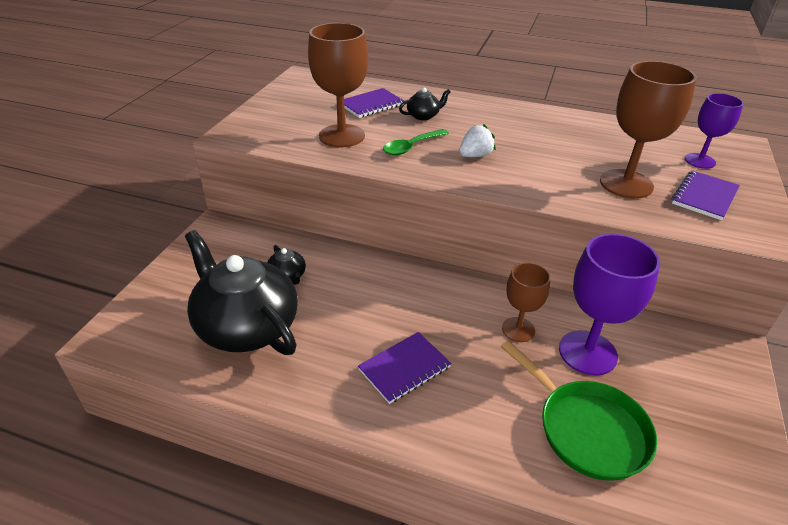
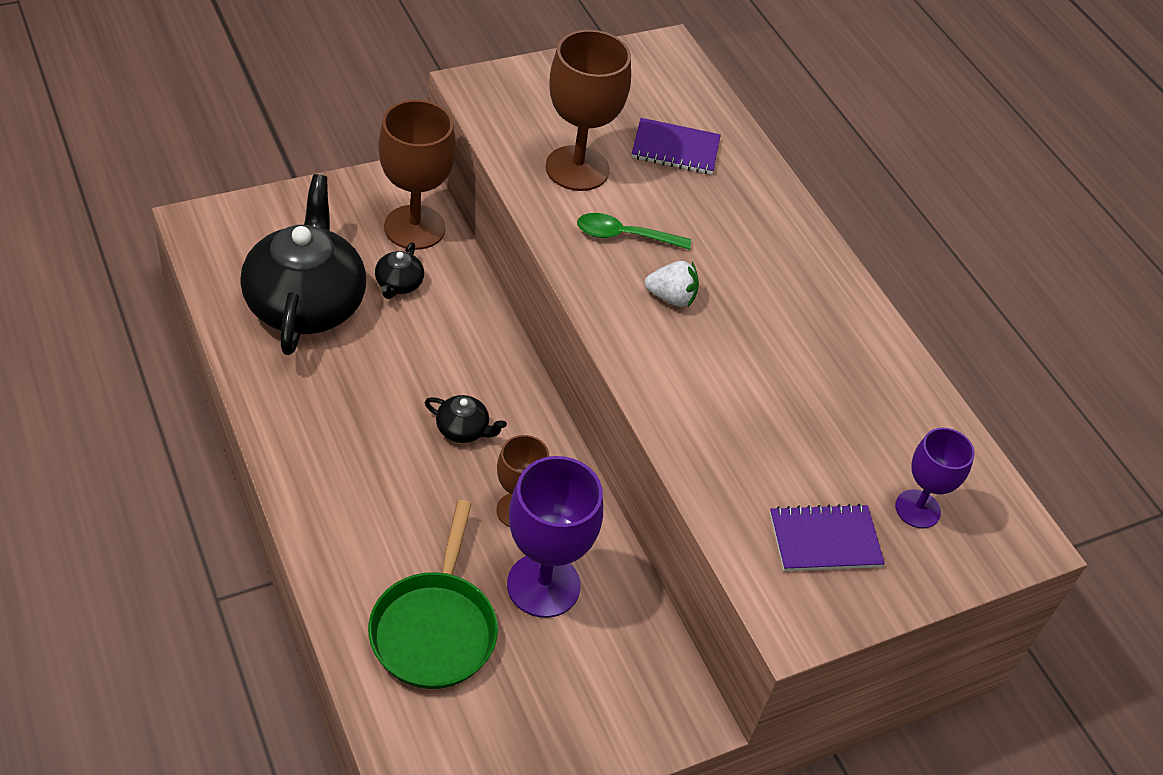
camera: 40 degrees right, 10 degrees up
(404, 368) = (372, 450): purple notebook -> none
(423, 116) = (707, 206): black teapot -> black teapot (463, 429)
(626, 184) = (768, 457): brown goblet -> brown goblet (414, 227)

